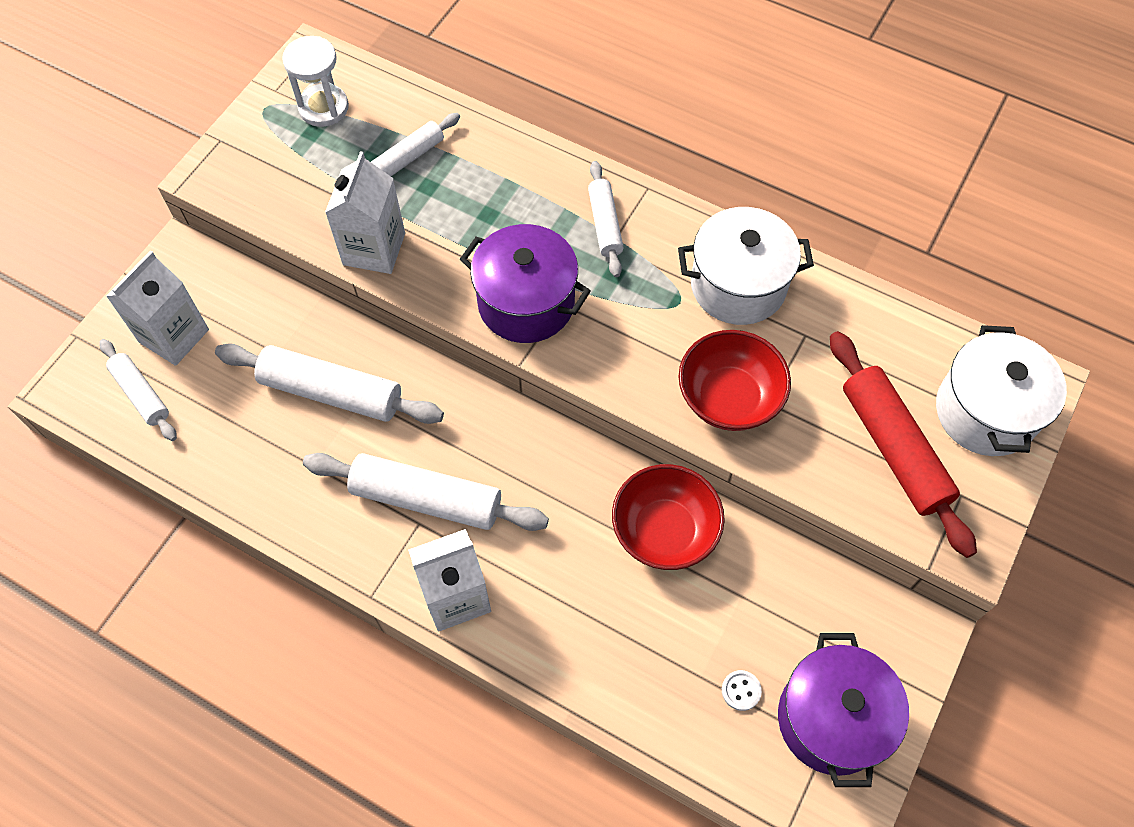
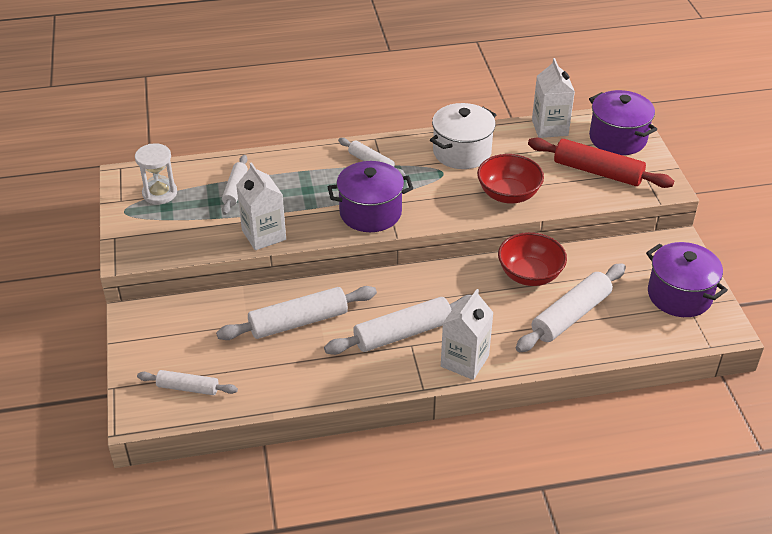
camera: 40 degrees left, 20 degrees down
(174, 336) = (175, 352): white carton -> white carton (549, 128)
(652, 634) = (571, 315): none -> white rolling pin
(741, 691) = (632, 310): white button -> none
(985, 411) = (617, 138): white pot -> purple pot

